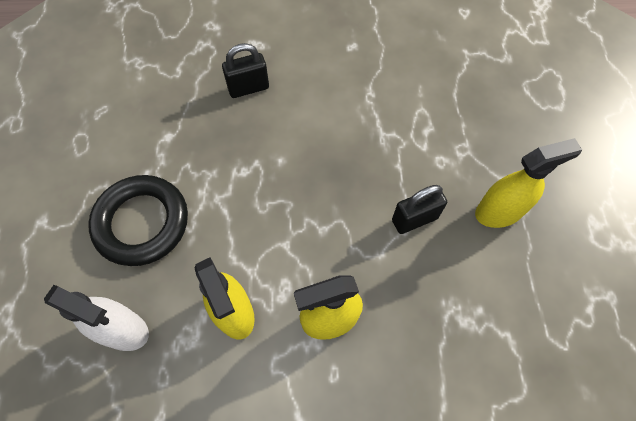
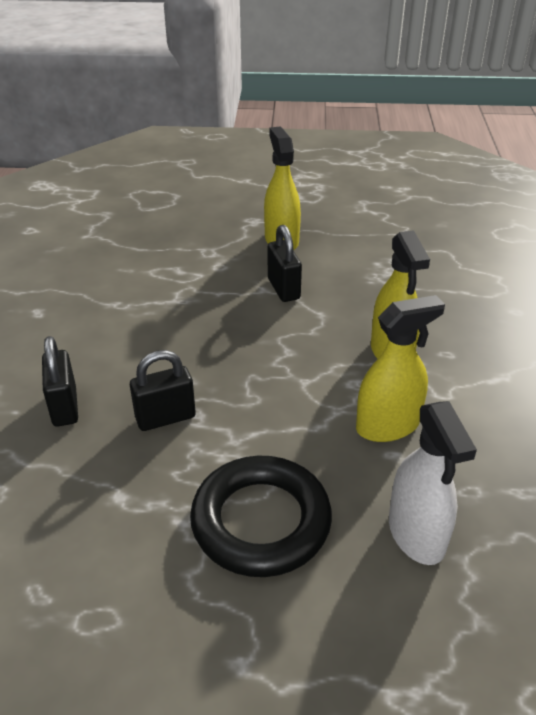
camera: 85 degrees left, 25 degrees down
(123, 330) = (416, 534): white spray bottle -> white spray bottle turned 135 degrees clockwise
(239, 150) = (165, 418): none -> black padlock

